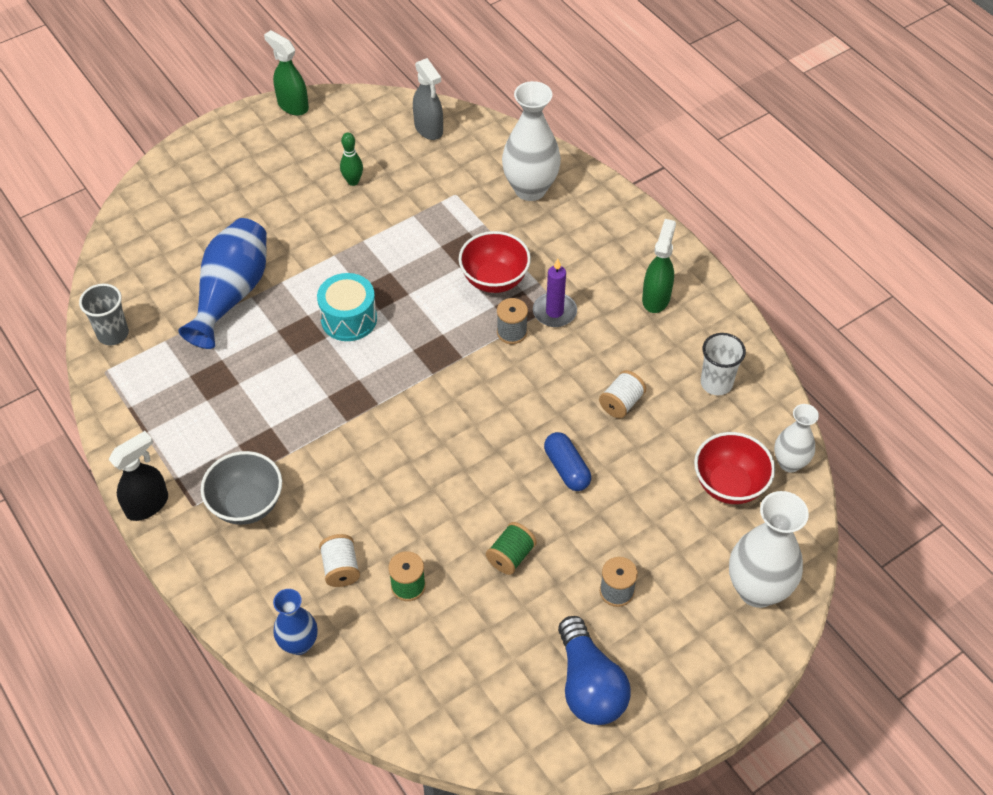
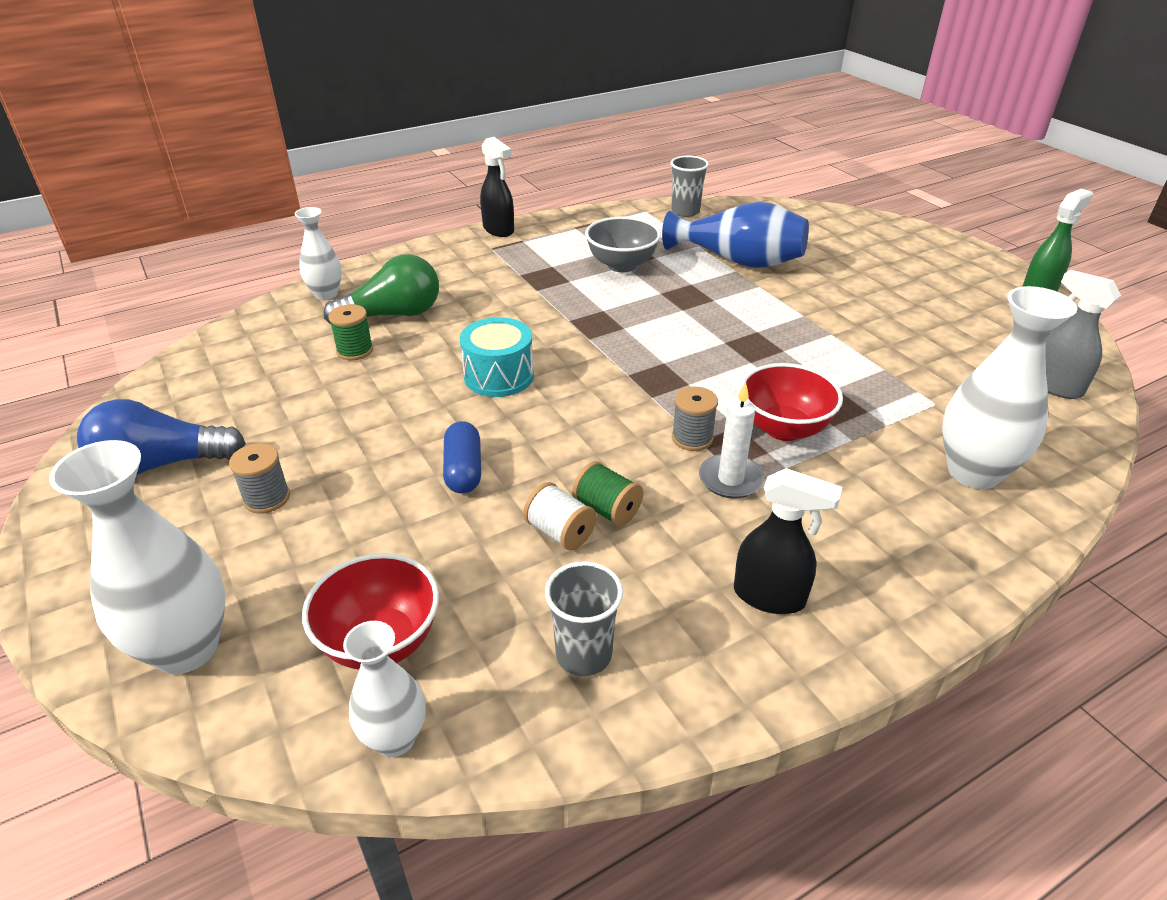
camera: 95 degrees right, 15 degrees down
(247, 504) = (484, 270): grey bowl -> grey bowl (621, 265)
(299, 644) = (326, 294): blue vase -> white vase
(341, 568) = (393, 315): white spool -> green light bulb
(349, 319) = (709, 323): turquoise drum -> turquoise drum (499, 376)
(353, 181) = (927, 328): green bowling pin -> none
(429, 129) = (1054, 386): grey spray bottle -> grey spray bottle turned 75 degrees clockwise
(511, 556) = (357, 418): green spool -> green spool (607, 510)
(554, 312) = (730, 479): purple candle -> white candle
(566, 468) = (463, 470): blue capsule -> blue capsule turned 75 degrees counterclockwise
(656, 298) = (770, 597): green spray bottle -> black spray bottle
(716, 383) = (583, 654): white cup -> grey cup

